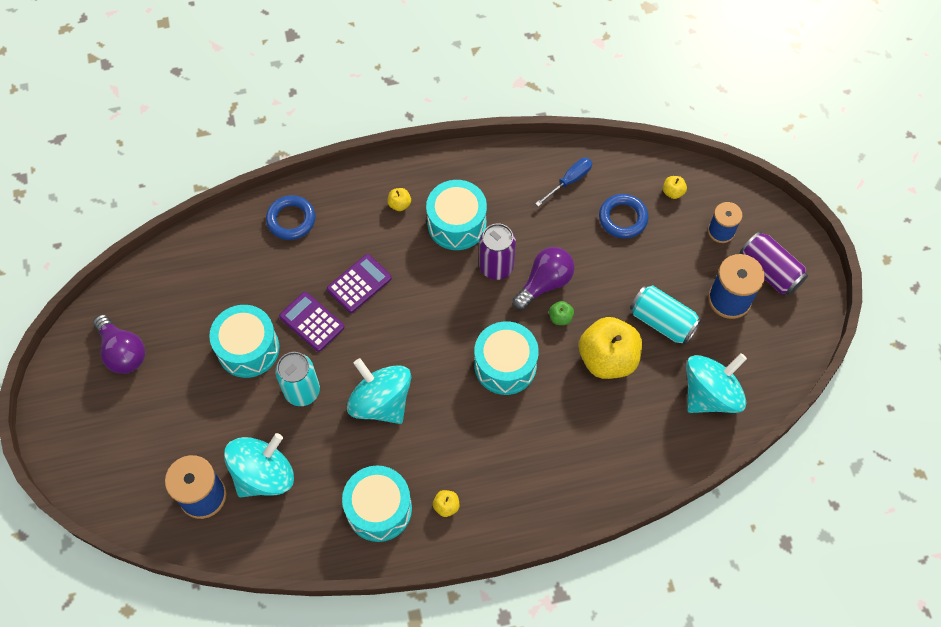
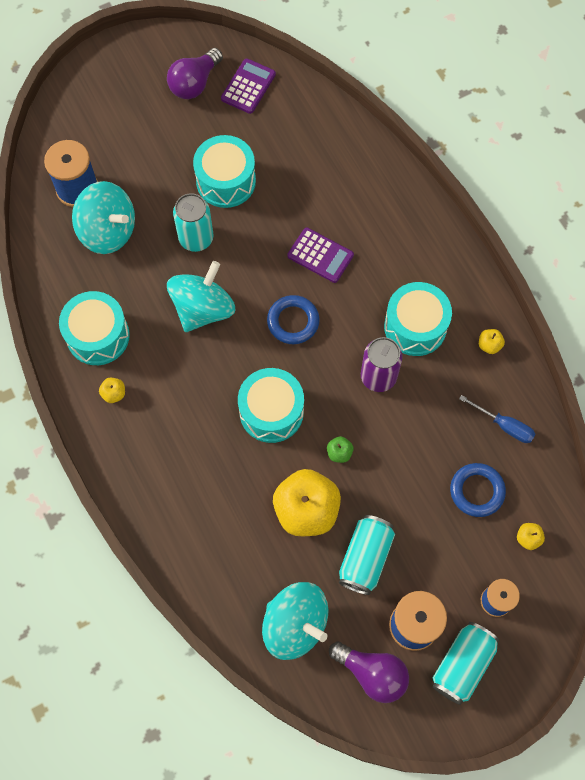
camera: 75 degrees right, 5 degrees up
(291, 220) = (370, 176): blue ring -> blue ring (293, 321)
(312, 322) = (268, 226): purple calculator -> purple calculator (248, 86)
(399, 204) = (419, 267): yellow apple -> yellow apple (489, 345)
(545, 283) = (374, 428): purple light bulb -> purple light bulb (372, 673)
(769, 271) = (462, 665): purple can -> turquoise can

